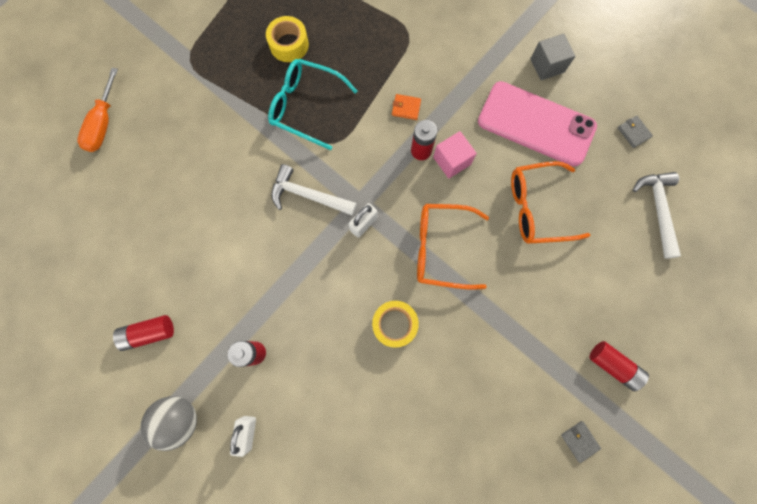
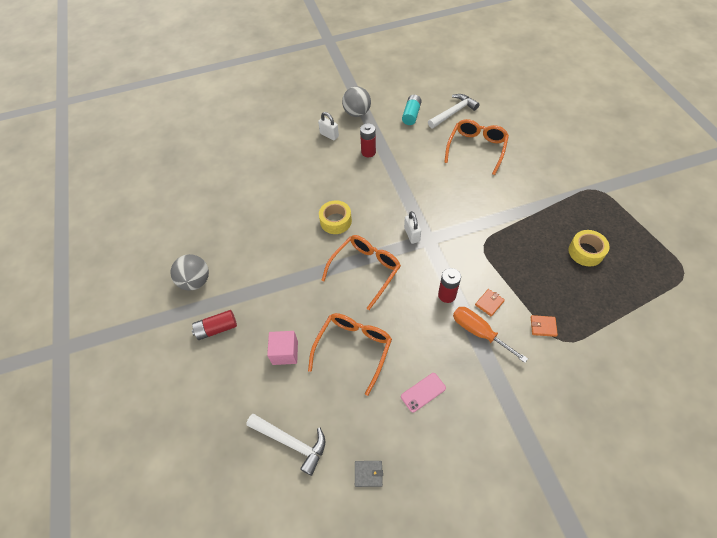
camera: 125 degrees right, 20 degrees down
(103, 124) = (562, 133): orange screwdriver -> orange screwdriver (479, 332)
(149, 333) = (411, 115): red battery -> turquoise battery
(180, 214) = (476, 148): none -> orange glasses
(305, 106) = (523, 240): turquoise glasses -> none
(308, 195) = (451, 214): white hammer -> white hammer (453, 112)
(403, 53) = (543, 326): none -> orange wallet
(452, 161) = (426, 311): pink cube -> pink cube (285, 352)
(536, 124) = (423, 392): pink phone -> pink phone, size x0.41
(547, 65) = (476, 439): grey cube -> none
(579, 441) = (195, 281): grey wallet -> grey ball

